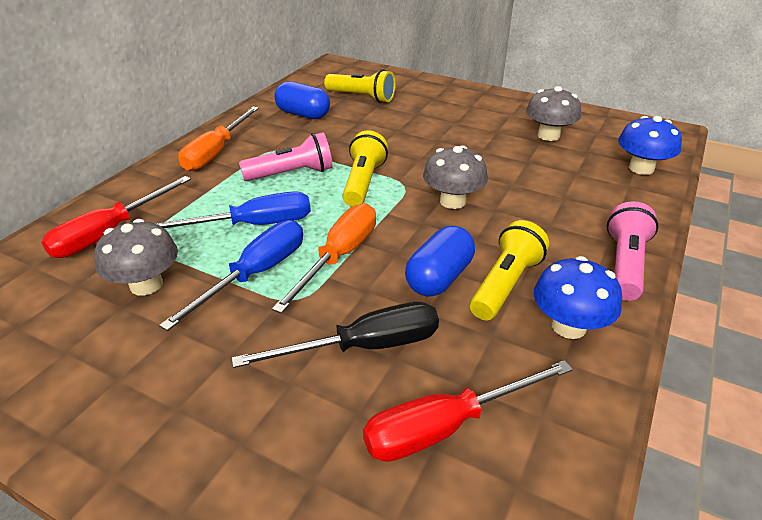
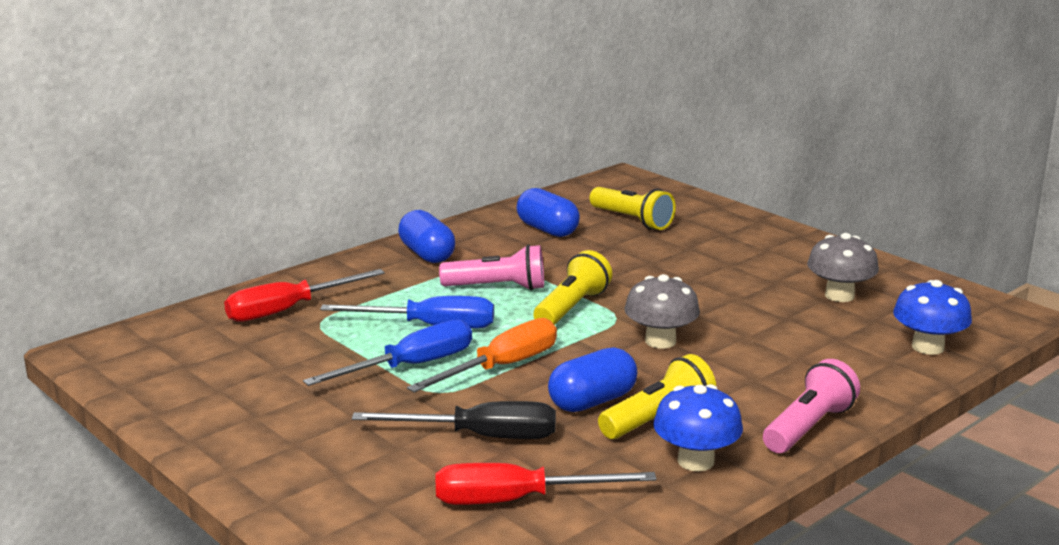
camera: 20 degrees right, 15 degrees down
(146, 284) = (305, 356): grey mushroom -> none
(216, 152) = (427, 254): orange screwdriver -> blue capsule

